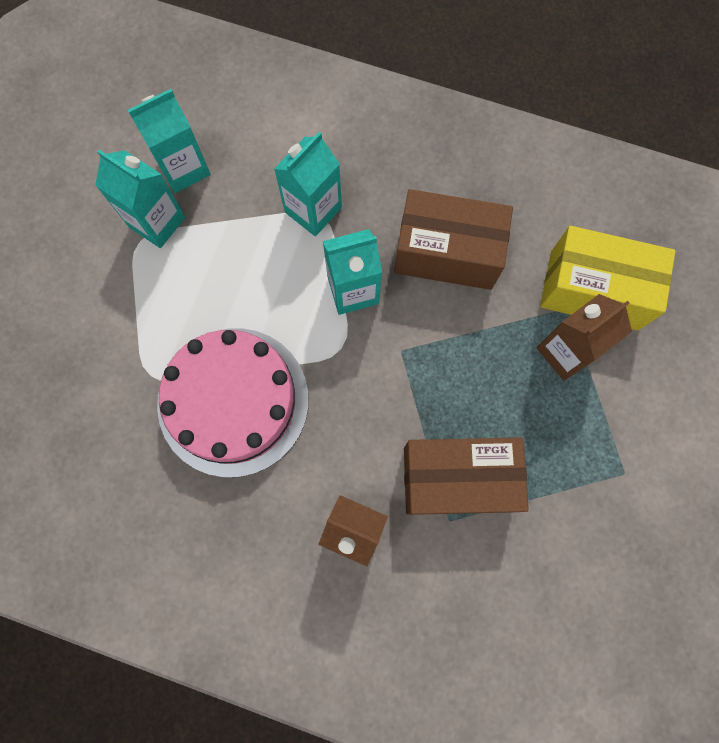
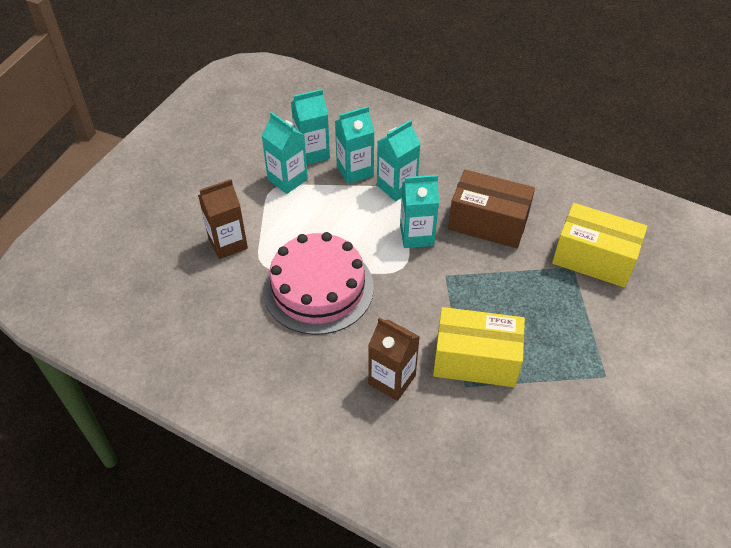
camera: 10 degrees right, 25 degrees down
(250, 191) = (355, 171): none -> turquoise carton
(457, 479) = (475, 360): brown box -> yellow box
(565, 352) = (568, 293): brown carton -> brown carton (228, 243)

